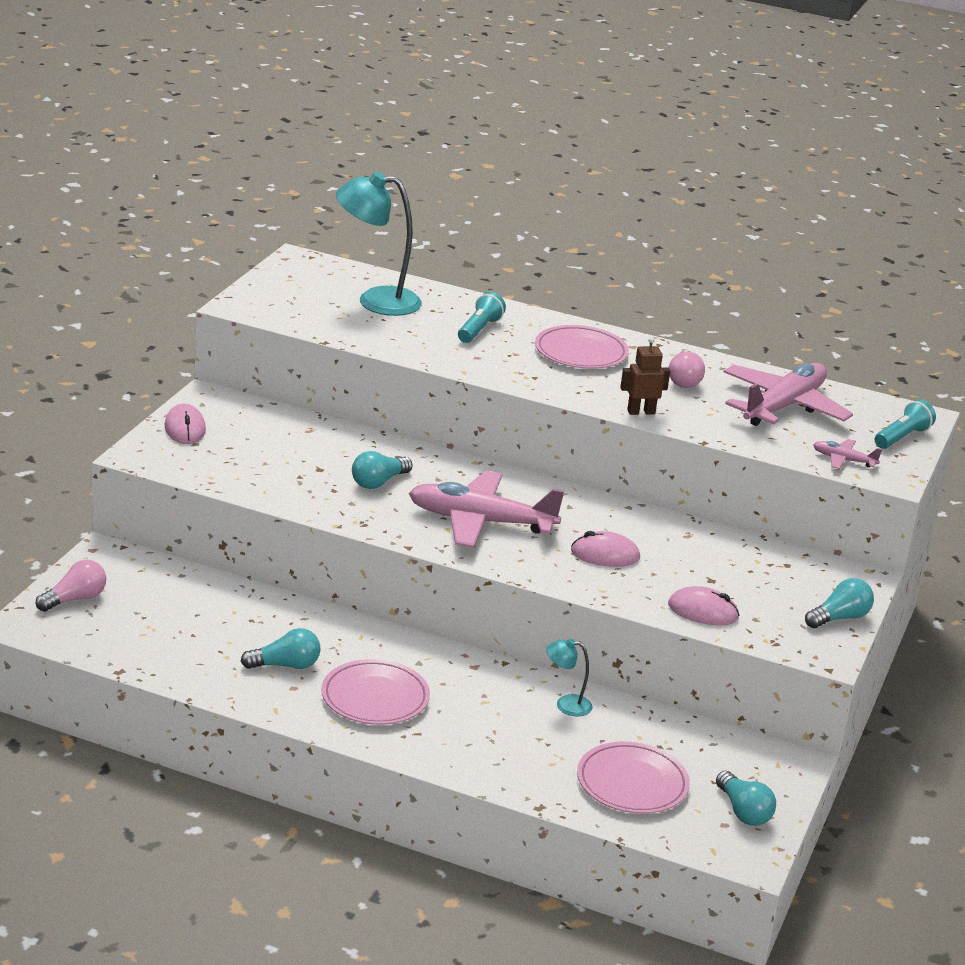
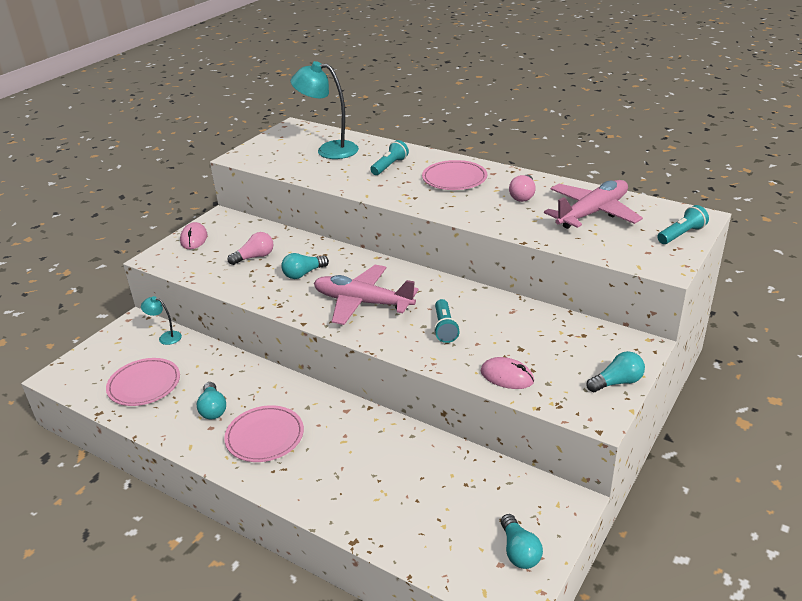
camera: 15 degrees right, 5 degrees up
(75, 599) = (98, 356): pink light bulb -> pink light bulb (255, 257)
(285, 665) = (213, 409): turquoise light bulb -> turquoise light bulb turned 75 degrees clockwise
(566, 705) = (403, 445): turquoise lamp -> turquoise lamp (165, 337)
(605, 555) = (445, 328): pink mouse -> turquoise flashlight
(632, 783) = (434, 520): pink plate -> pink plate (144, 385)
(641, 412) = (483, 220): brown robot -> none
(843, 460) = (630, 254): pink plane -> none

